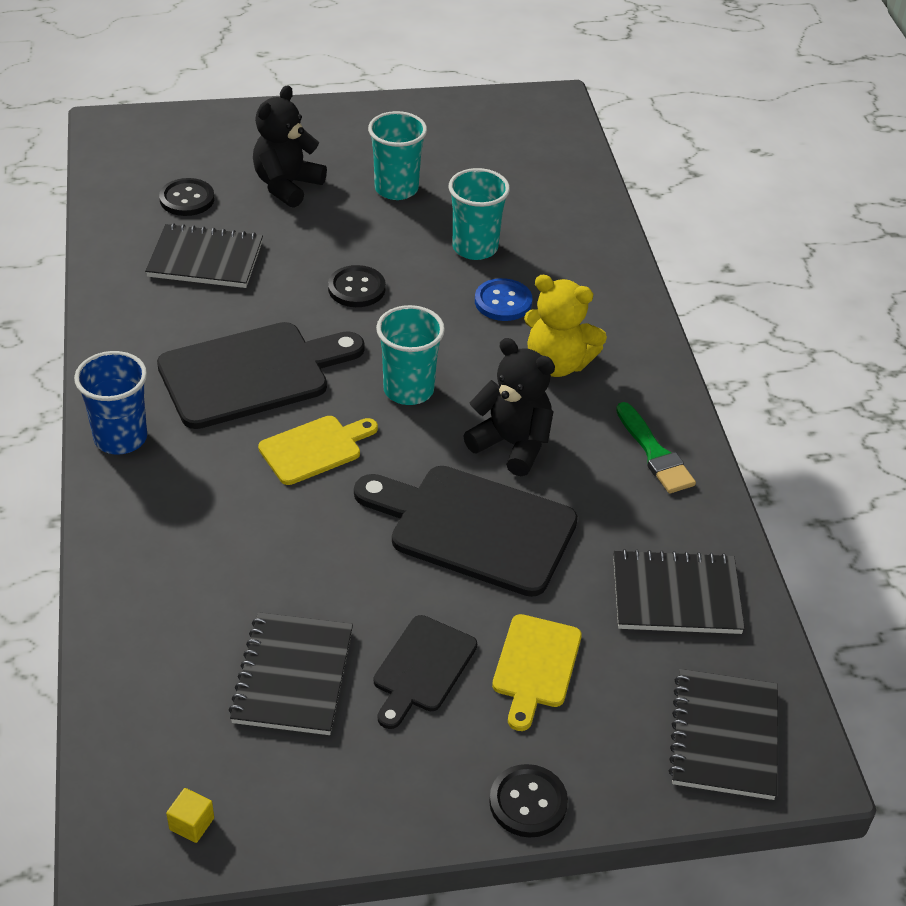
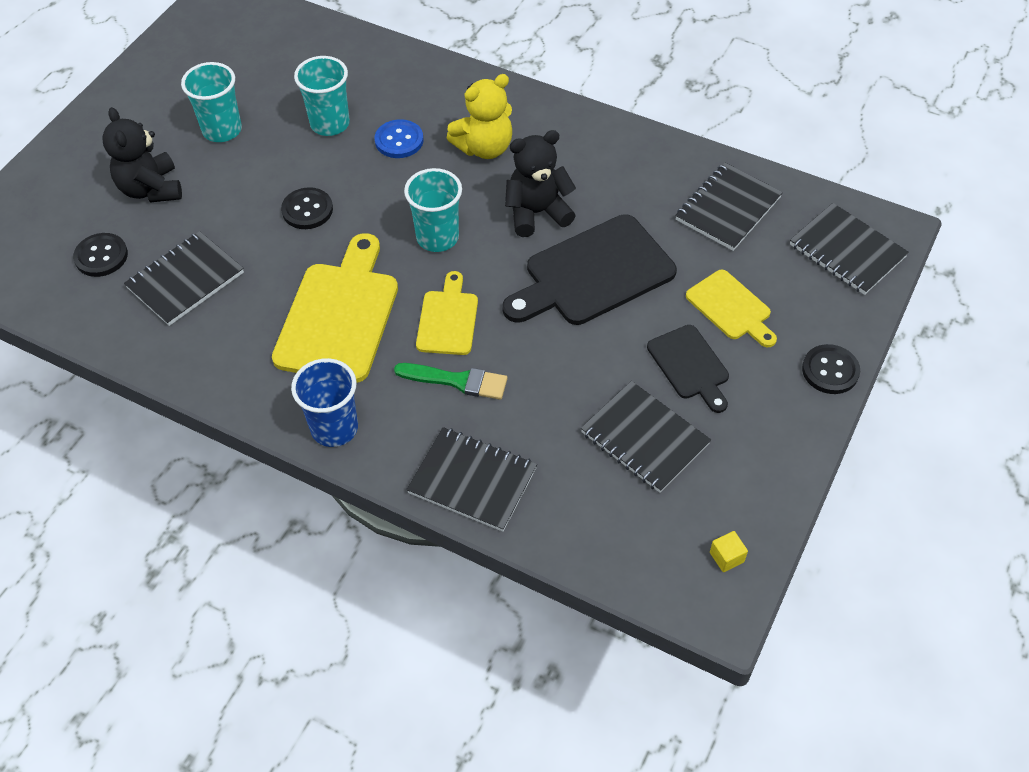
camera: 50 degrees left, 10 degrees up
(134, 566) = (472, 481): none -> black notebook
(252, 373) = (339, 316): black cutting board -> yellow cutting board
(654, 453) = (606, 148): green brush -> green brush (457, 381)

